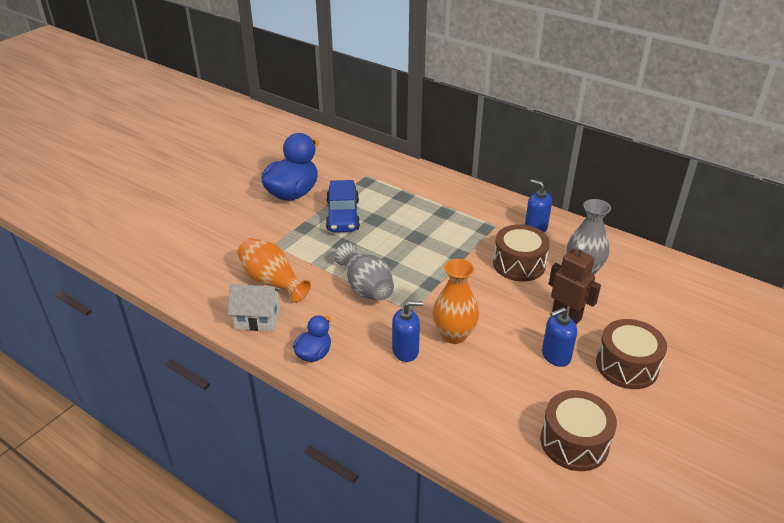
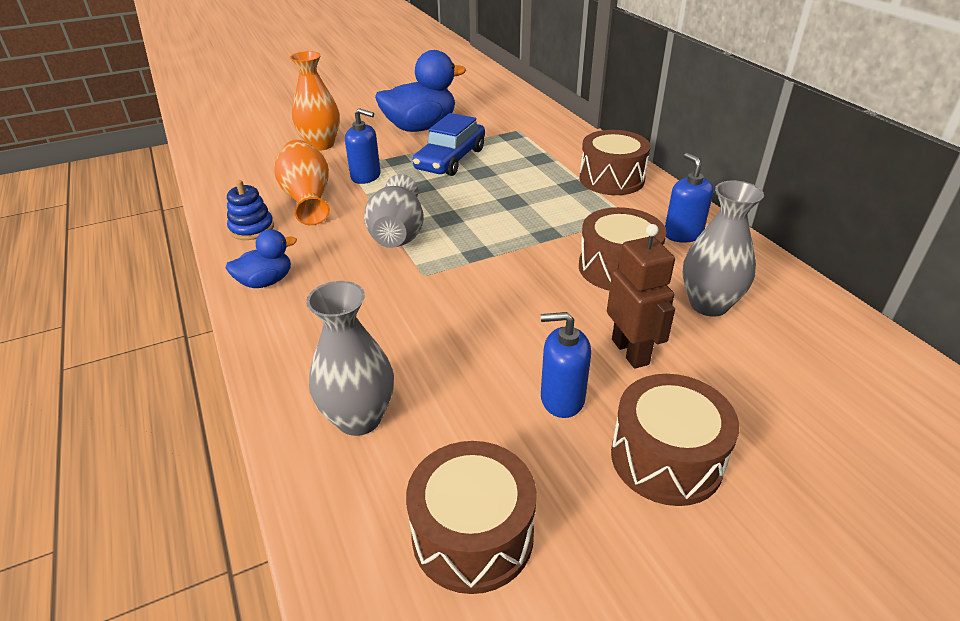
camera: 30 degrees right, 0 degrees up
(257, 319) = (252, 228): white house -> blue stacking toy
(405, 351) = (368, 316): blue soap dispenser -> blue soap dispenser (366, 176)
(454, 335) = (446, 320): orange vase -> orange vase (321, 145)
(463, 199) = (611, 179): none -> brown drum
(463, 412) = (359, 418): none -> grey vase

